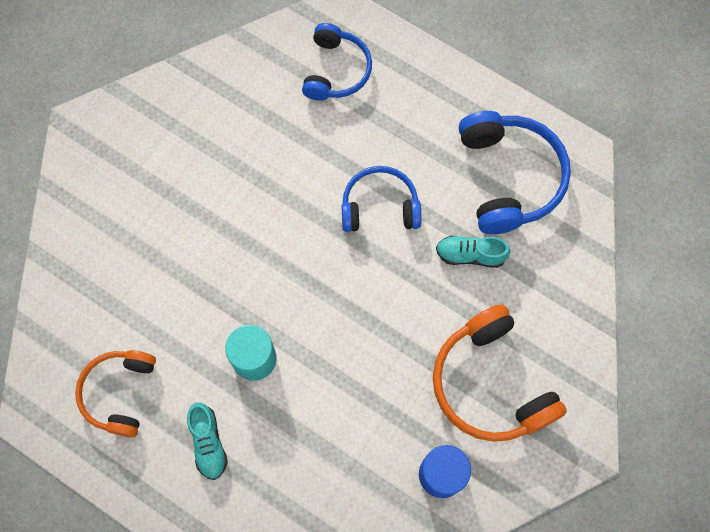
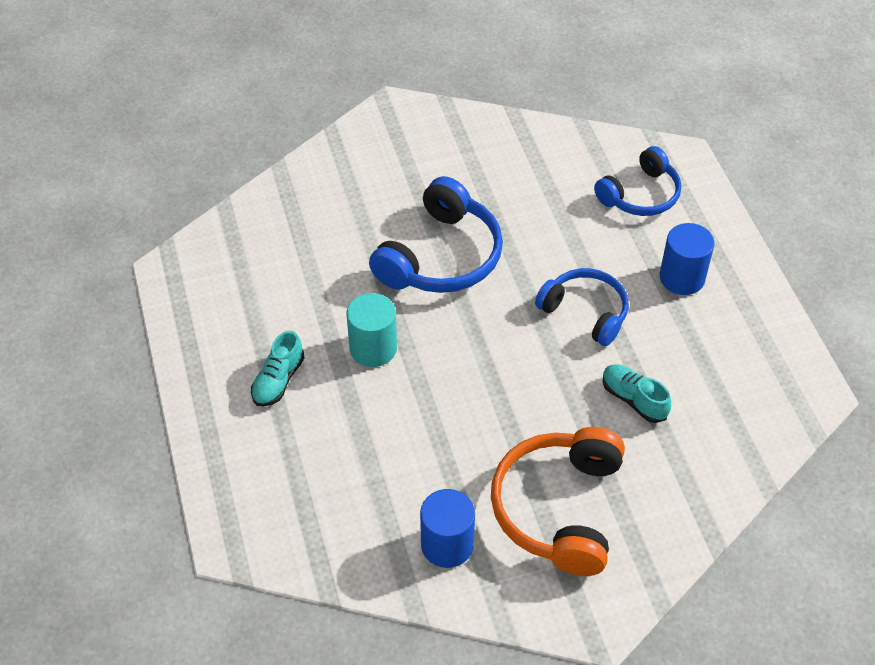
camera: 40 degrees right, 20 degrees down
(119, 393) = (246, 299): orange headphones -> none
(422, 124) = (682, 278): none -> blue cylinder
(509, 177) = (726, 366): blue headphones -> blue headphones (441, 256)

